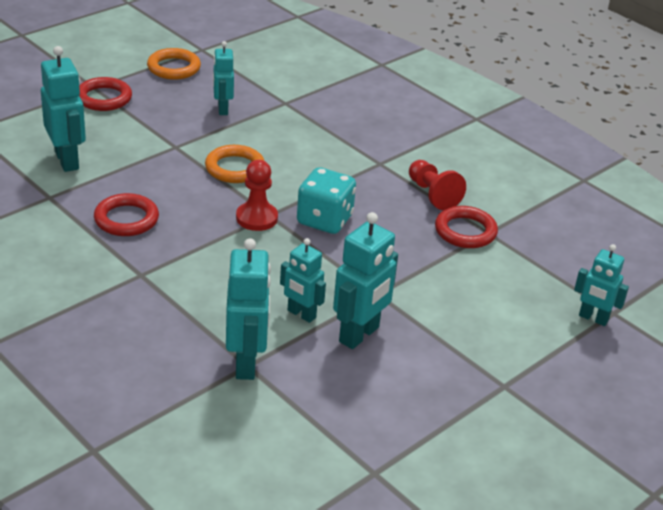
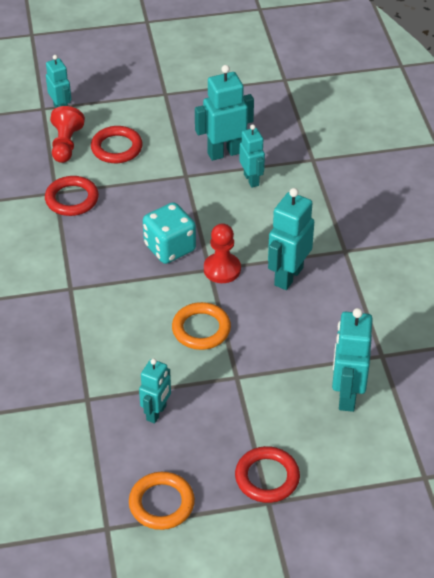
camera: 145 degrees left, 10 degrees up
(126, 219) = (328, 306): red ring -> red ring (116, 148)
(246, 363) = (313, 160): turquoise robot -> turquoise robot (288, 276)
(432, 194) = (60, 240): red pawn -> red pawn (66, 144)

